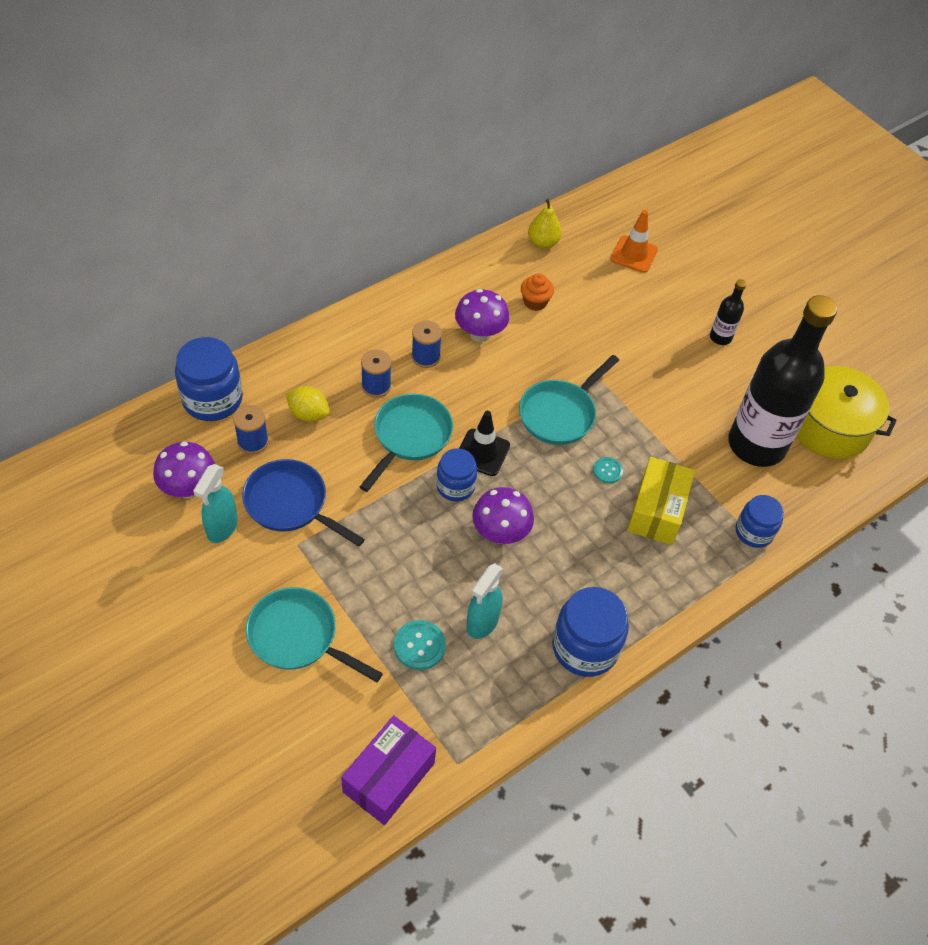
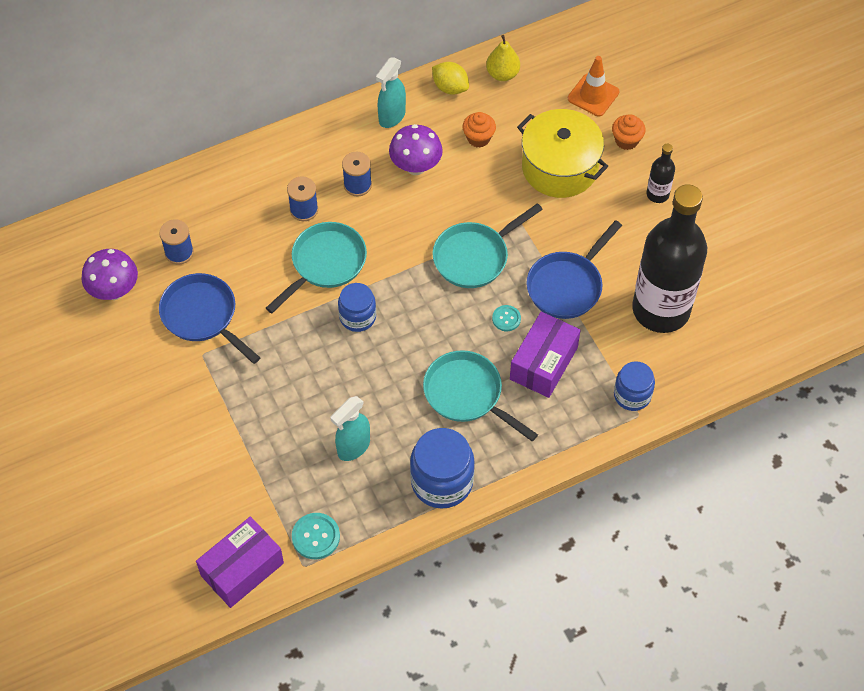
camera: 15 degrees right, 5 degrees up
(212, 399) = (149, 206): blue jar -> none
(222, 528) = (137, 331): turquoise spray bottle -> turquoise spray bottle (391, 117)
(298, 637) = (187, 438): turquoise pan -> turquoise pan (467, 394)
(308, 414) = (235, 231): yellow lemon -> yellow lemon (450, 87)
(419, 646) = (292, 460): turquoise button -> turquoise button (316, 537)
(482, 452) = (390, 287): black traffic cone -> none
(500, 533) = (389, 367): purple mushroom -> none
(657, 511) = (543, 363): yellow box -> purple box
(659, 432) = (567, 285): none -> blue pan
(676, 291) = (626, 140): none -> orange cupcake
(830, 427) = (741, 300): yellow pot -> yellow pot (559, 167)

